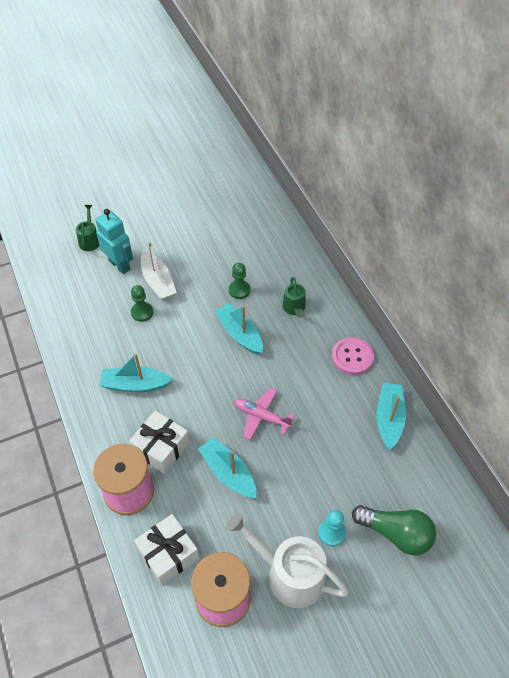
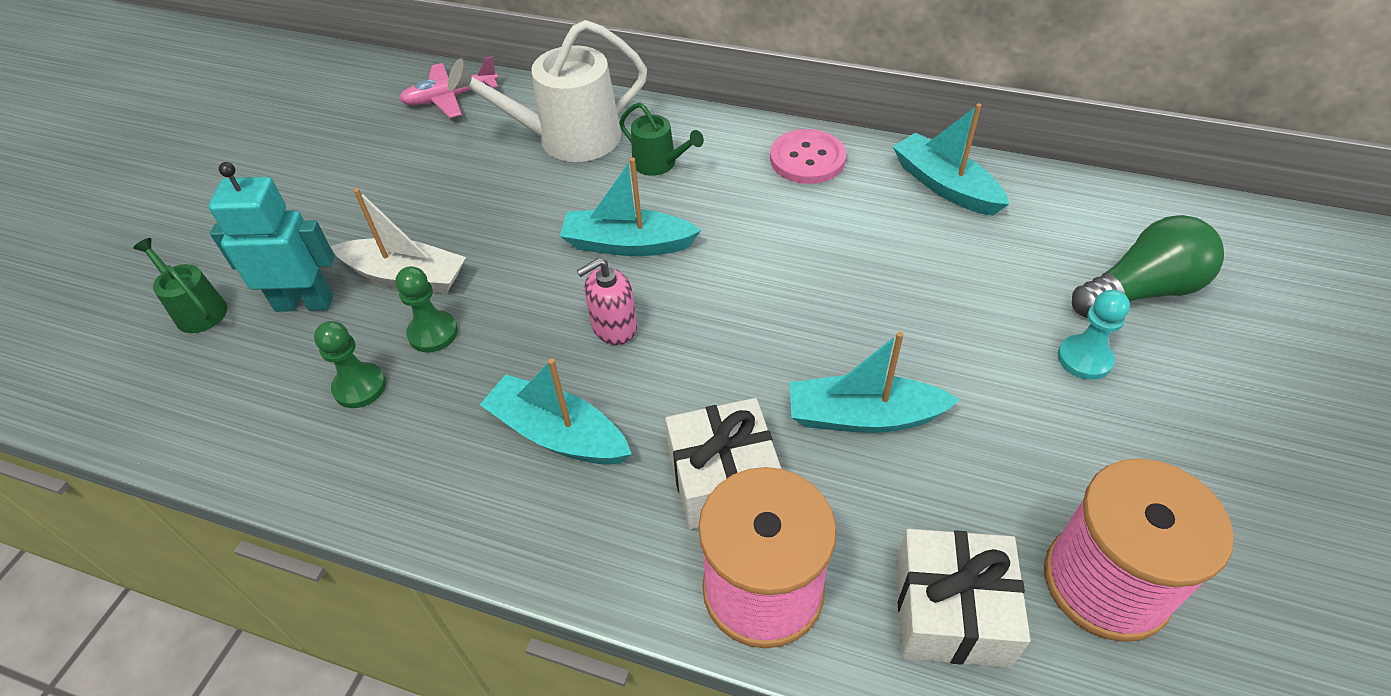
camera: 45 degrees left, 5 degrees down
(135, 385) = (558, 434): turquoise boat -> turquoise boat turned 75 degrees clockwise
(195, 363) = (614, 327): none -> pink soap dispenser
(239, 290) = (552, 198): green pawn -> green pawn (360, 387)
(261, 416) = (801, 311): pink plane -> pink plane (450, 97)
(289, 574) = (1123, 457): white watering can -> white watering can (569, 139)

